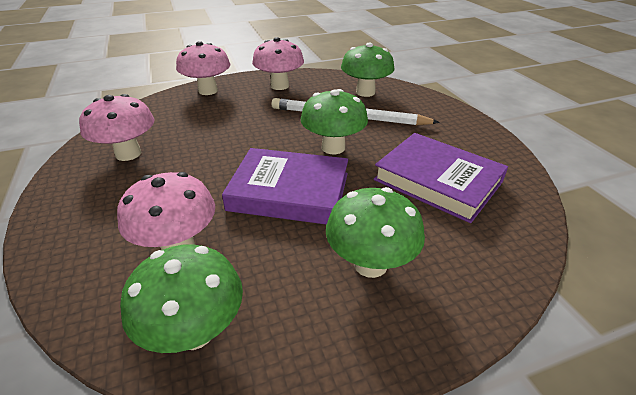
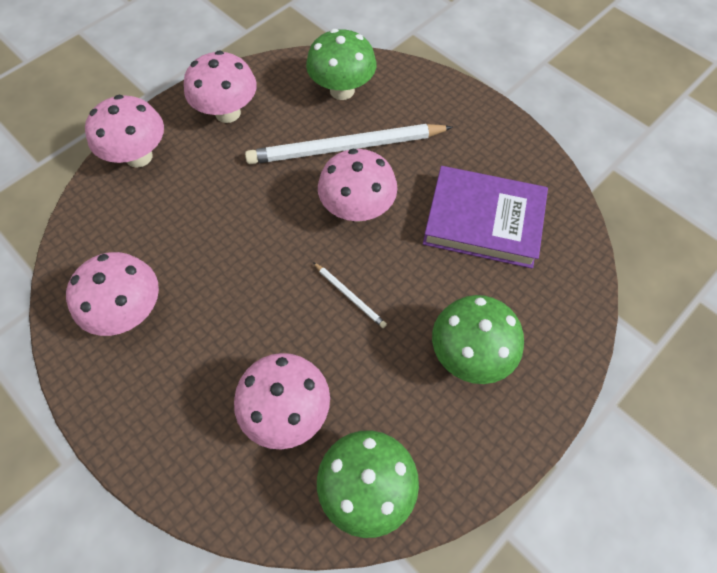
camera: 25 degrees left, 25 degrees up
(289, 191) = (349, 296): purple book -> white pencil
(333, 147) = (357, 209): green mushroom -> pink mushroom

